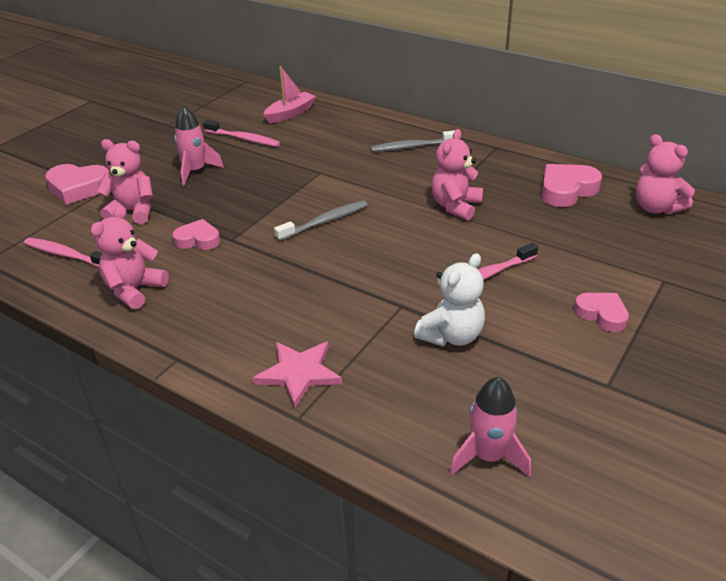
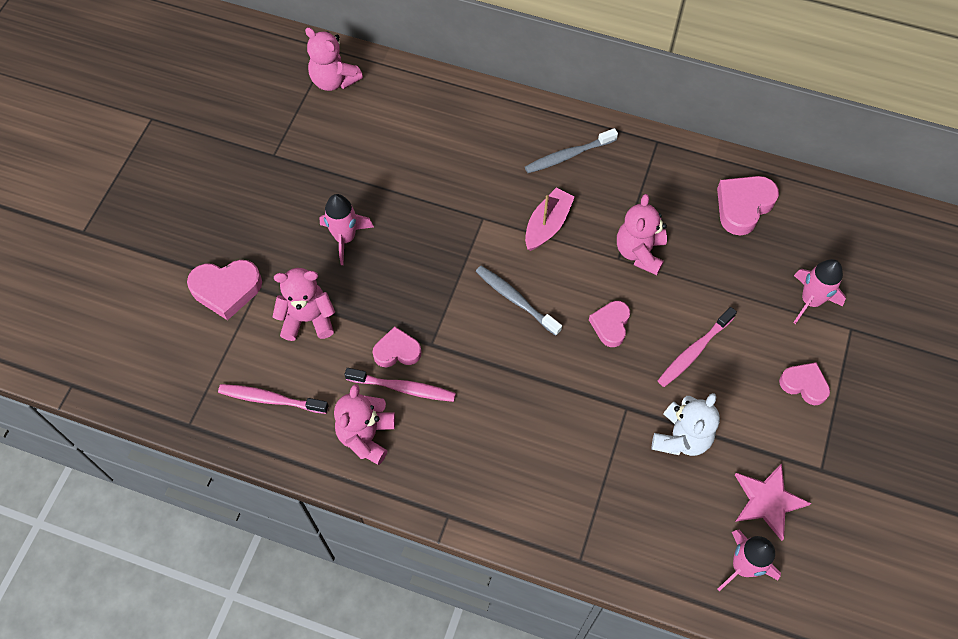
camera: 15 degrees left, 25 degrees up
(243, 139) = (374, 169): pink toothbrush -> pink toothbrush (403, 388)
(290, 113) = (409, 111): pink boat -> pink boat (547, 225)
(299, 373) = (563, 510): pink star -> pink star (768, 501)
(324, 221) = (515, 300): grey toothbrush -> grey toothbrush turned 90 degrees counterclockwise
(408, 248) = (610, 325): none -> pink heart
(622, 256) = (810, 301): none -> pink rocket
(656, 208) = (832, 221): pink teddy bear -> pink teddy bear (334, 80)

